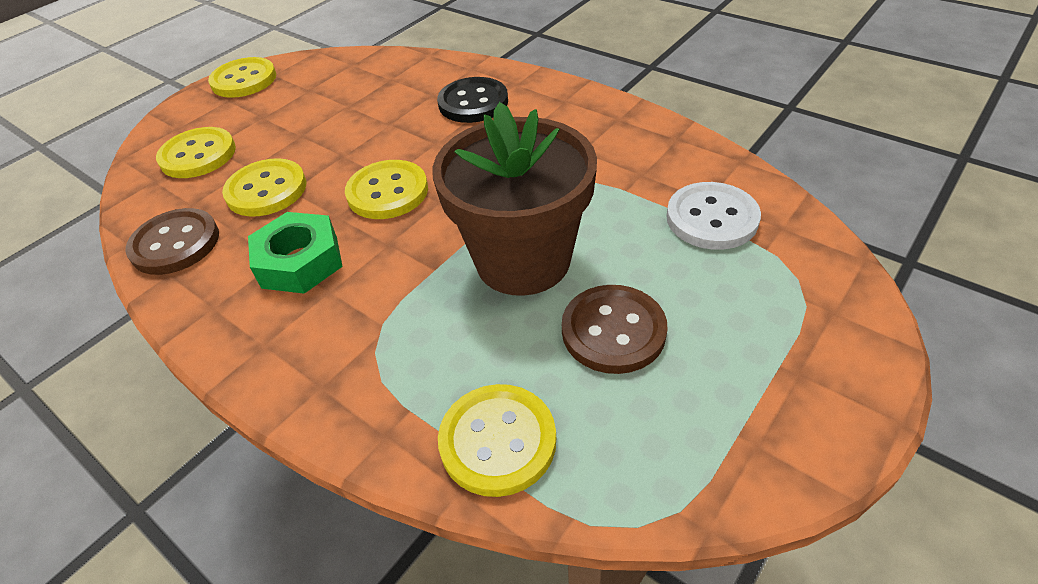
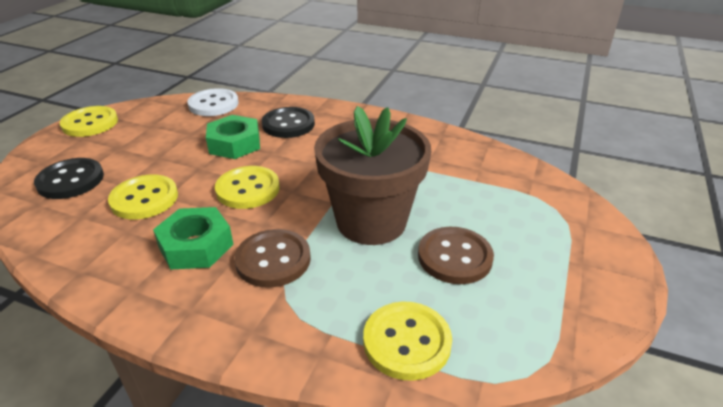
camera: 20 degrees left, 10 degrees down
(175, 244) = (77, 247): brown button -> brown button (273, 260)
(198, 155) = (70, 180): yellow button -> black button
(396, 125) = (234, 144): none -> green nut
(712, 218) = (487, 180): white button -> white button (213, 104)

